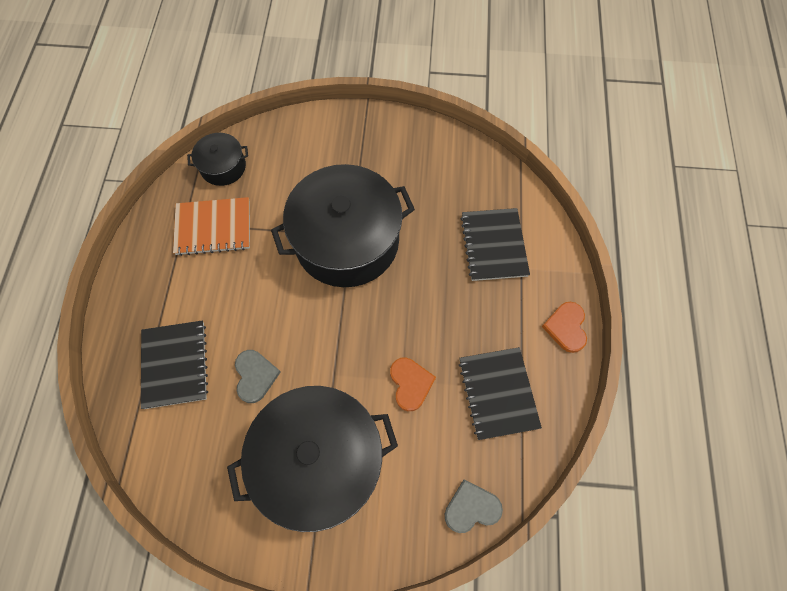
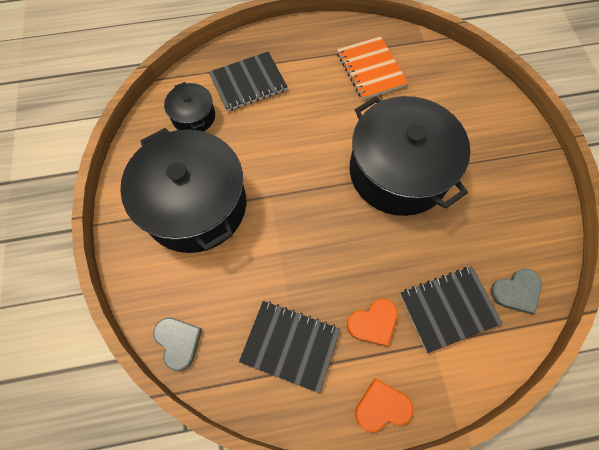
camera: 75 degrees right, 0 degrees up
(223, 167) = (429, 58): black pot -> black pot (193, 116)
(255, 376) = (253, 138): grey heart -> grey heart (516, 291)
(410, 384) = (278, 261): orange heart -> orange heart (373, 323)
(498, 393) = (290, 345): black notebook -> black notebook turned 45 degrees clockwise

